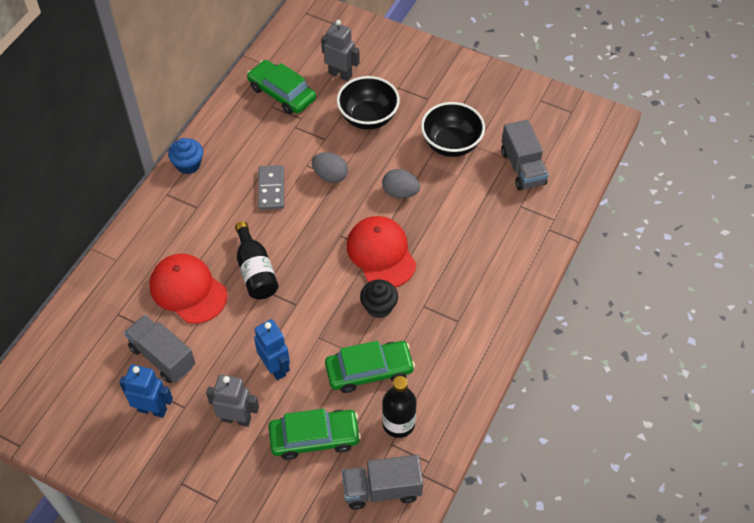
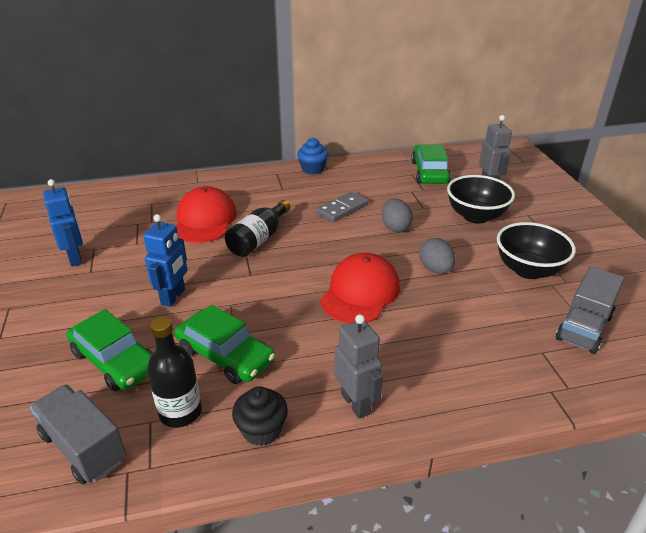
camera: 50 degrees right, 20 degrees down
(162, 357) = (131, 239): grey truck -> none
(236, 419) = (100, 303): grey robot -> grey robot (356, 404)
(379, 306) = (303, 322): black cupcake -> black cupcake (261, 430)

